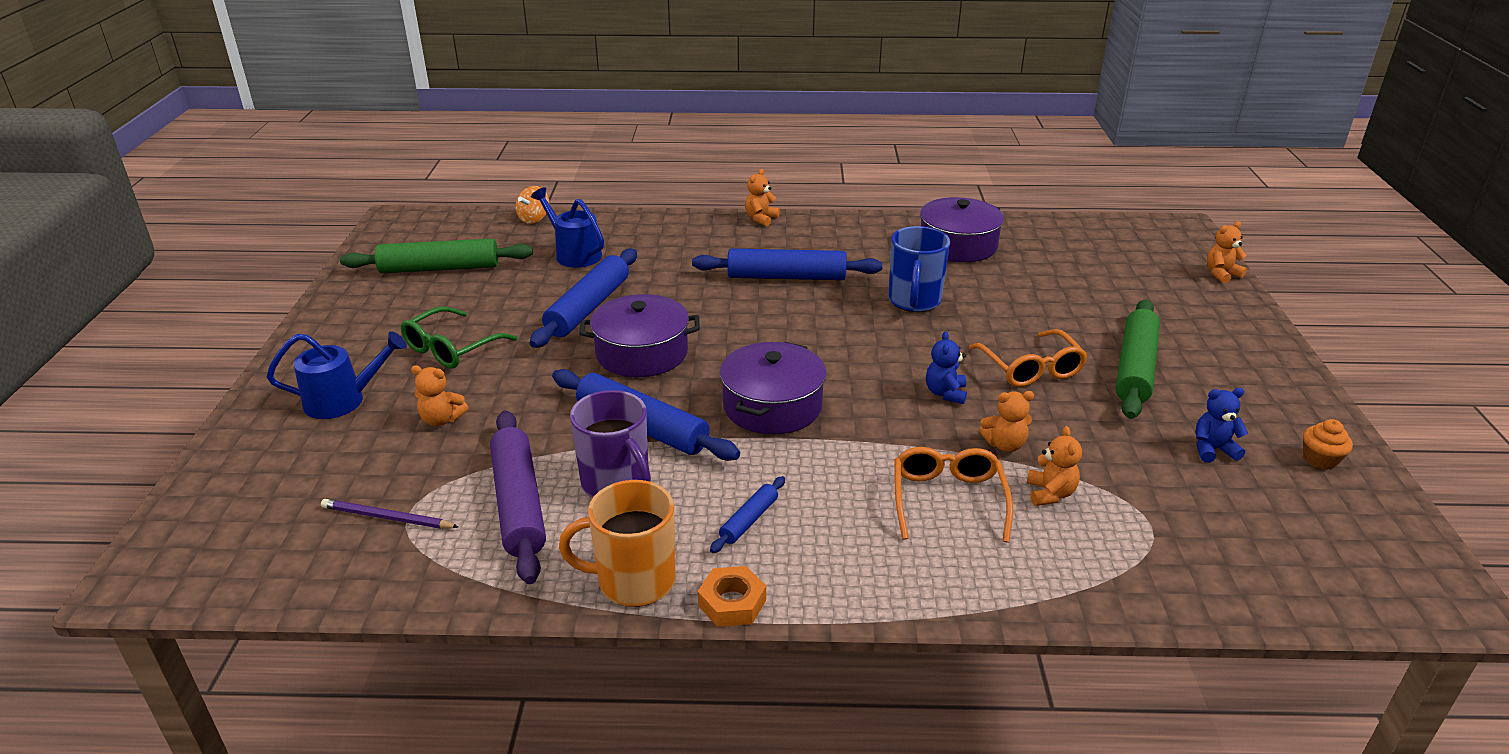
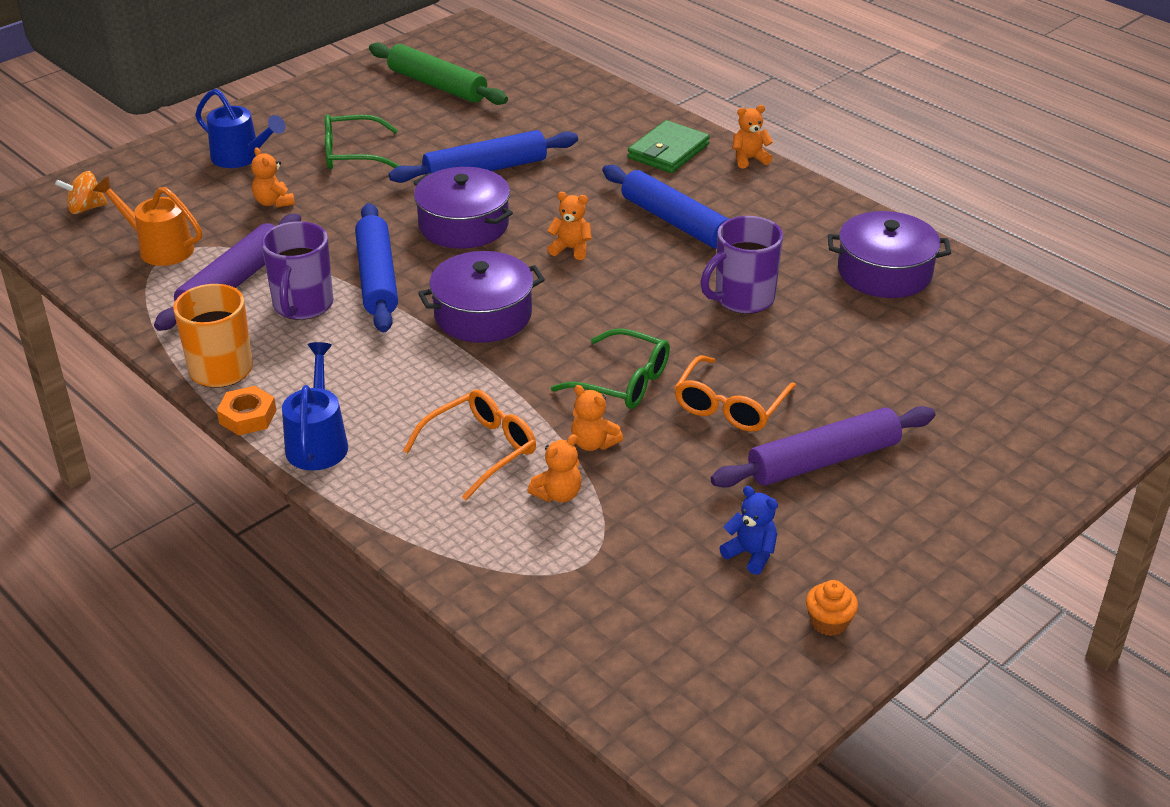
camera: 45 degrees right, 5 degrees up
(387, 517) = (159, 248): purple pencil -> orange watering can
(534, 219) = (567, 73): orange spinning top -> orange spinning top (85, 208)
(574, 254) = (547, 119): blue watering can -> blue watering can (318, 442)
(700, 237) = (668, 151): none -> green wallet
(749, 520) = (337, 378): blue rolling pin -> none
(914, 301) = (743, 299): blue mug -> purple mug
(945, 393) = (623, 382): blue teddy bear -> green glasses
(1135, 368) = (823, 460): green rolling pin -> purple rolling pin
(1221, 274) = (1107, 441): orange teddy bear -> orange teddy bear (571, 249)

